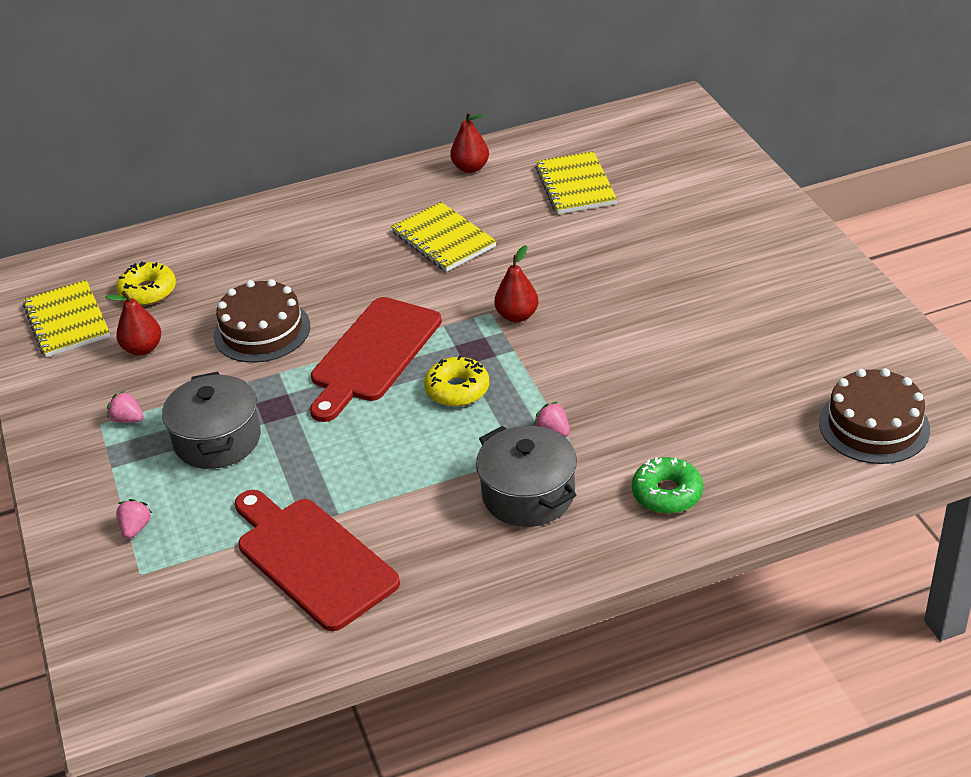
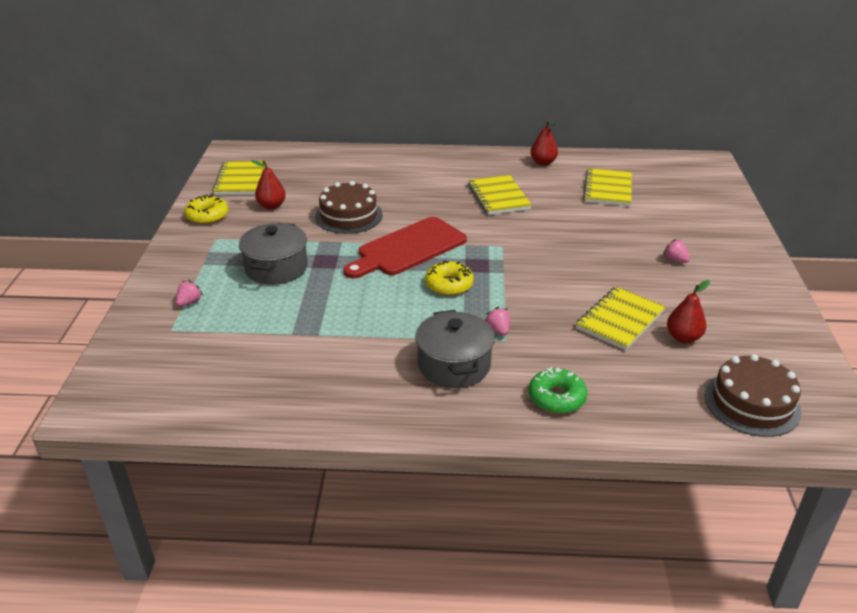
camera: 20 degrees right, 5 degrees down
(128, 419) = (233, 241): pink strawberry -> pink strawberry (675, 260)
(148, 291) = (298, 177): yellow donut -> yellow donut (207, 216)
(312, 559) = (281, 357): red cutting board -> none
(517, 316) = (519, 253): red pear -> red pear (683, 337)
(685, 369) = (620, 320): none -> yellow notebook

